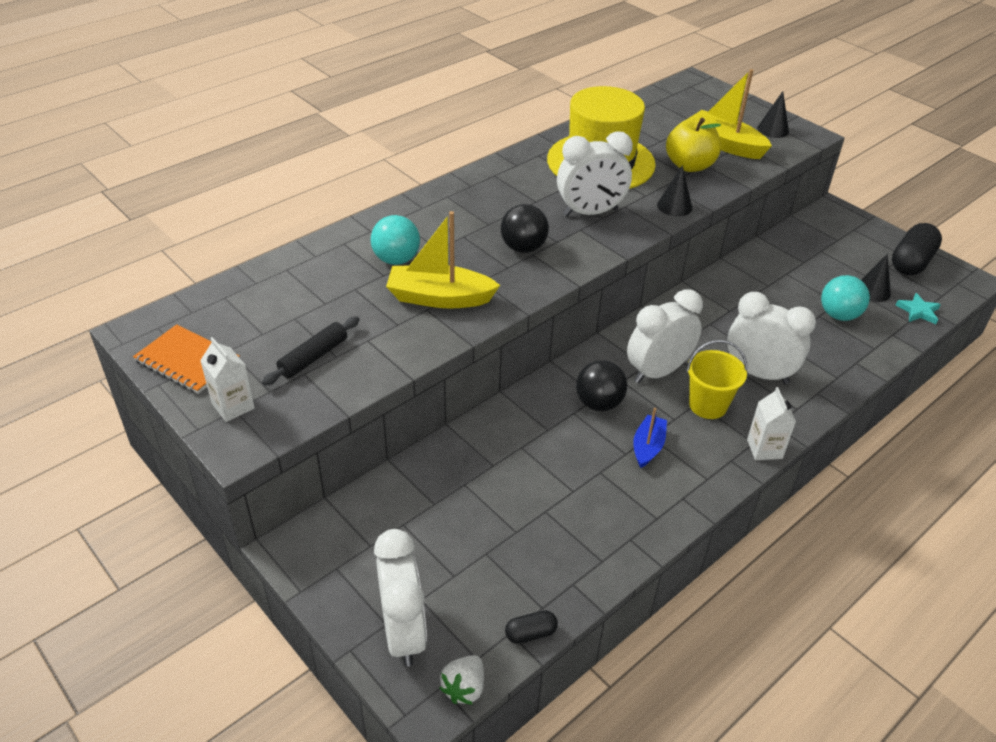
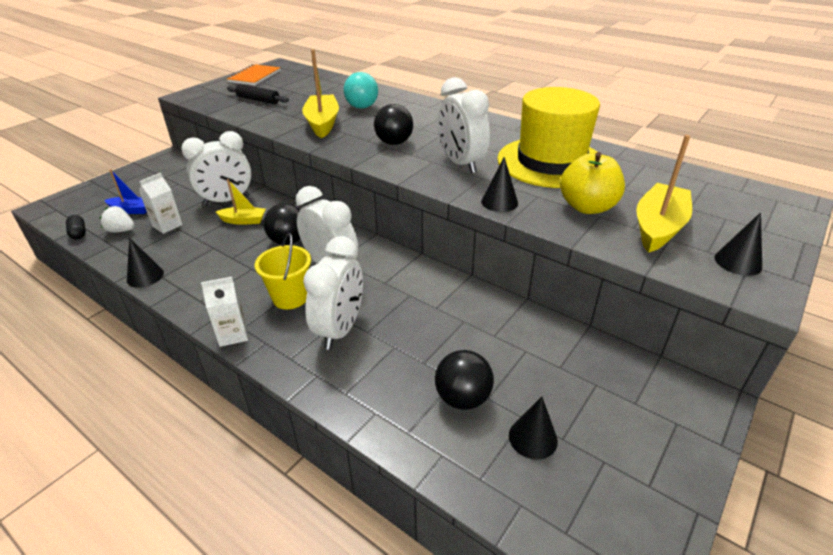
camera: 80 degrees right, 5 degrees down
(233, 406) = (217, 90): white carton -> white carton (167, 225)
(403, 632) = (98, 194): white clock -> white clock (227, 200)
(464, 688) = (51, 216): white strawberry -> white strawberry (121, 230)
(540, 444) = (243, 220): none -> yellow boat
(648, 447) = (238, 267): blue boat -> blue boat (131, 210)
(654, 535) = (145, 276): none -> black cone
(838, 315) = (462, 398): turquoise ball -> black ball
(911, 262) = (635, 494): black capsule -> none
(918, 311) = (508, 492): turquoise star -> none

